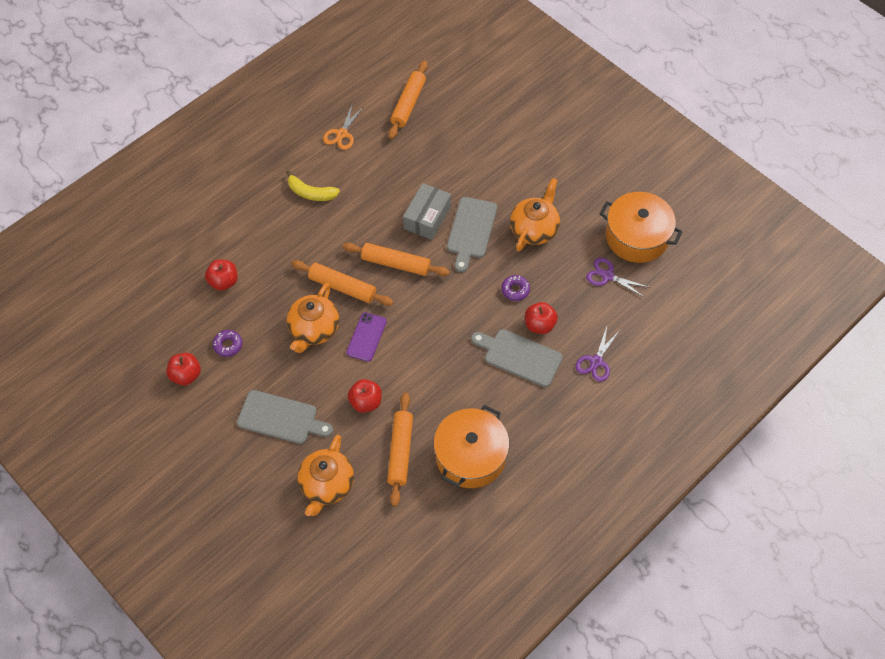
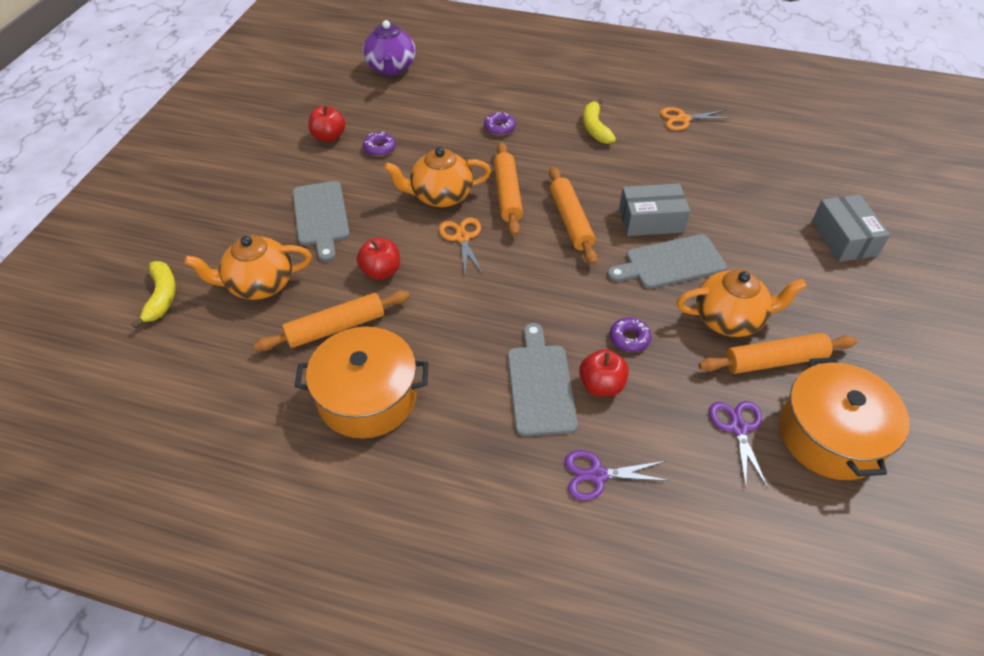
camera: 60 degrees right, 10 degrees down
(123, 290) = (391, 68): none -> purple teapot
(223, 282) = (446, 117): red apple -> none
(264, 253) = (499, 128): none -> purple donut
(296, 555) = (162, 297): none -> yellow banana
(366, 337) = (462, 237): purple phone -> orange scissors
(408, 104) = (772, 147): orange rolling pin -> orange rolling pin (774, 361)
(513, 127) = (844, 238): none -> grey box

